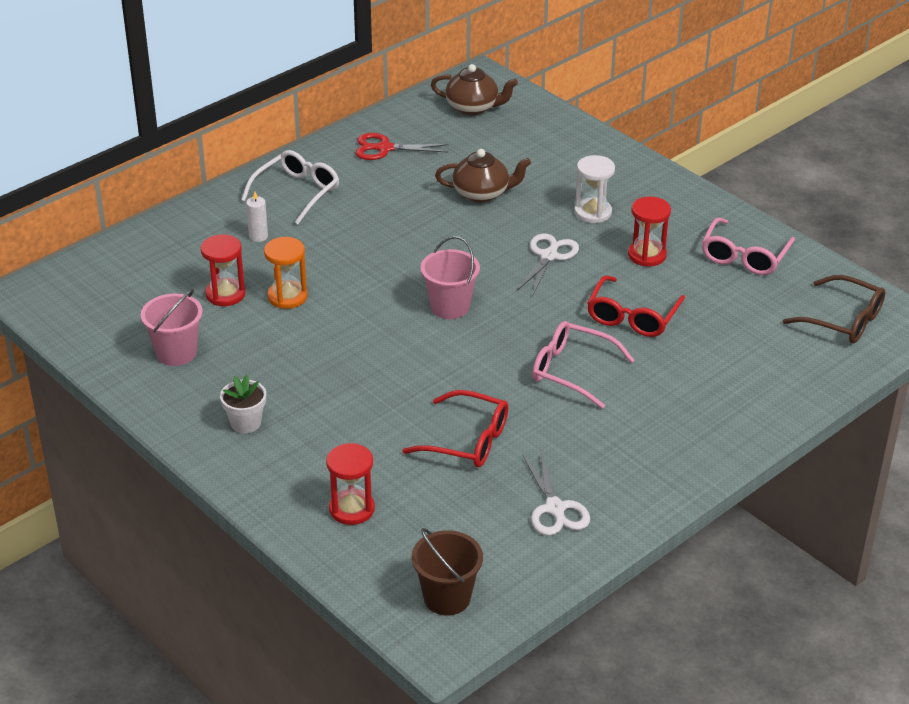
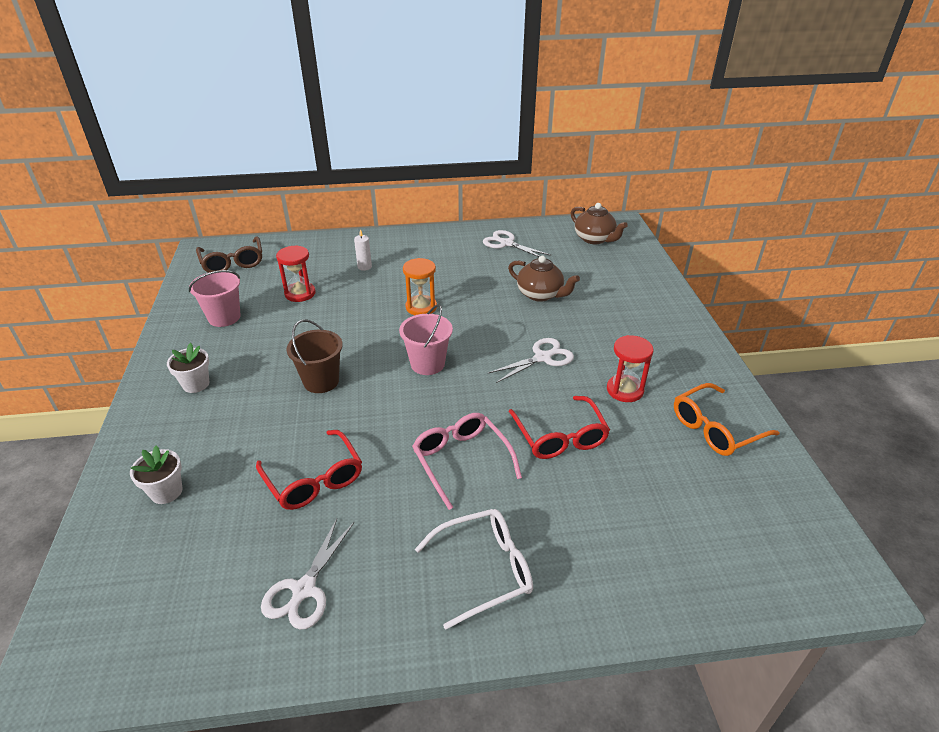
camera: 35 degrees right, 0 degrees up
(287, 297) = (333, 310): orange hourglass -> orange hourglass (421, 307)
(297, 192) = (421, 250): white glasses -> white glasses (485, 569)
(352, 509) = (166, 492): red hourglass -> white flower pot
(384, 148) = (506, 243): red scissors -> white scissors
(447, 598) = (118, 627): brown bucket -> brown bucket (321, 381)
(593, 212) = (611, 339): white hourglass -> none
(632, 317) = (560, 437): red glasses -> red glasses turned 75 degrees counterclockwise
(744, 257) = (714, 429): pink glasses -> orange glasses
(844, 320) = (772, 541): brown glasses -> brown glasses (233, 263)

